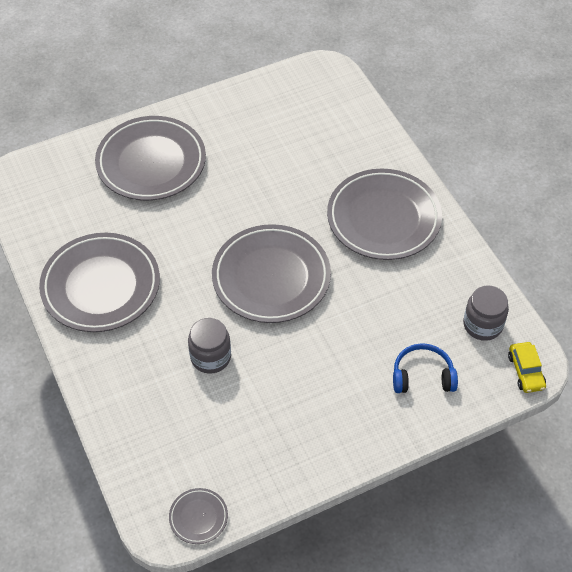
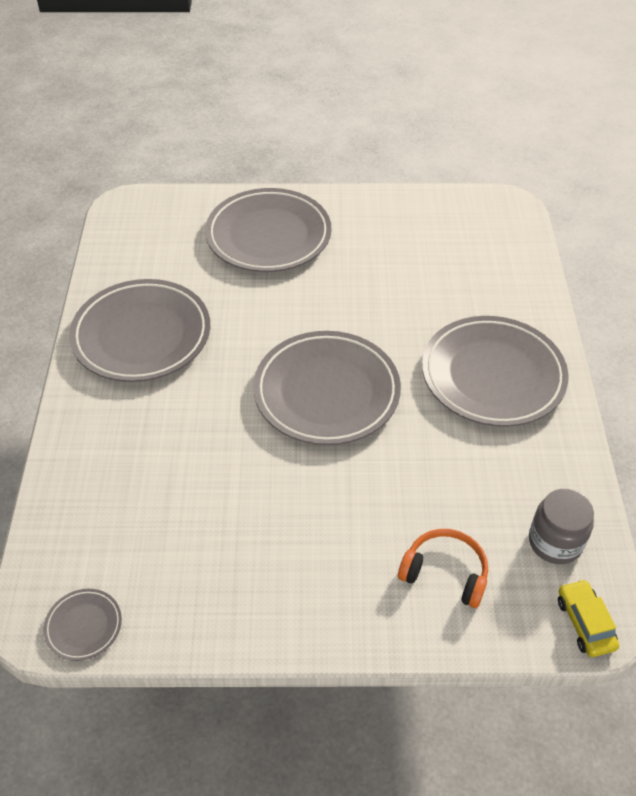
camera: 25 degrees right, 5 degrees down
(210, 357) = (209, 451): grey jar -> none
(422, 376) = (445, 573): blue headphones -> orange headphones
(525, 371) = (585, 623): yellow car -> yellow car turned 150 degrees clockwise

